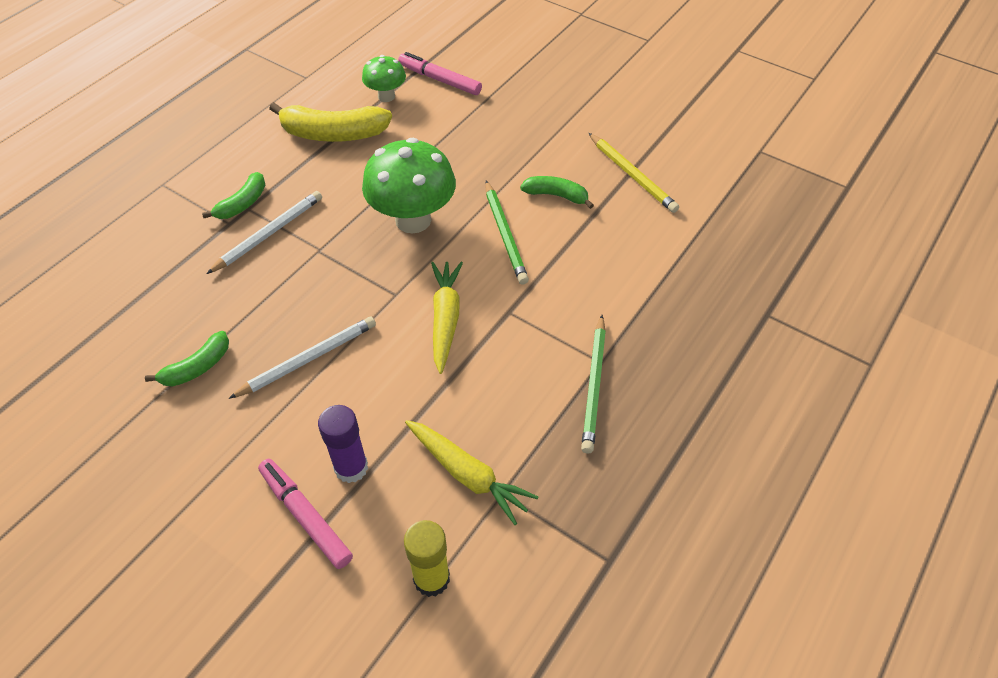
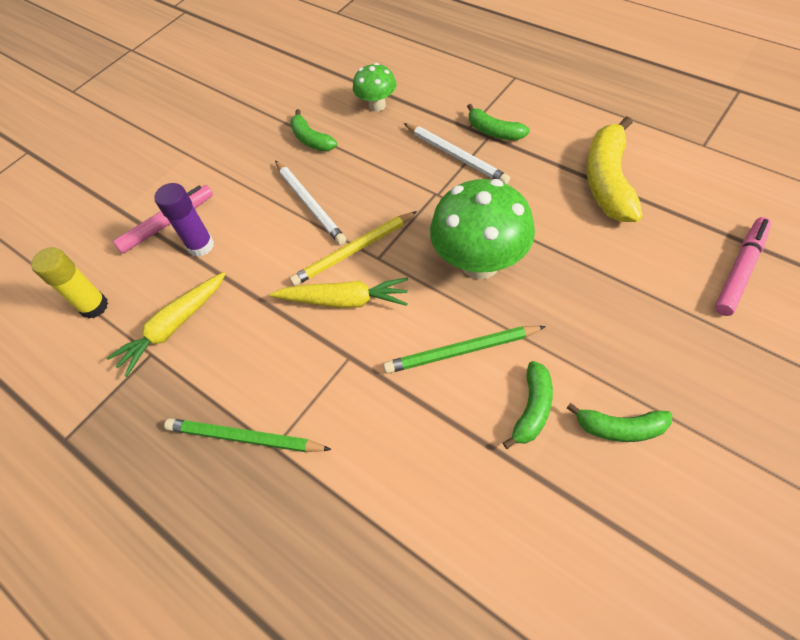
camera: 100 degrees right, 5 degrees up
(386, 96) = (688, 219): green mushroom -> green mushroom (377, 105)
(569, 153) = (619, 428): none -> green banana
(632, 175) = (585, 513): yellow pencil -> yellow pencil (354, 250)

